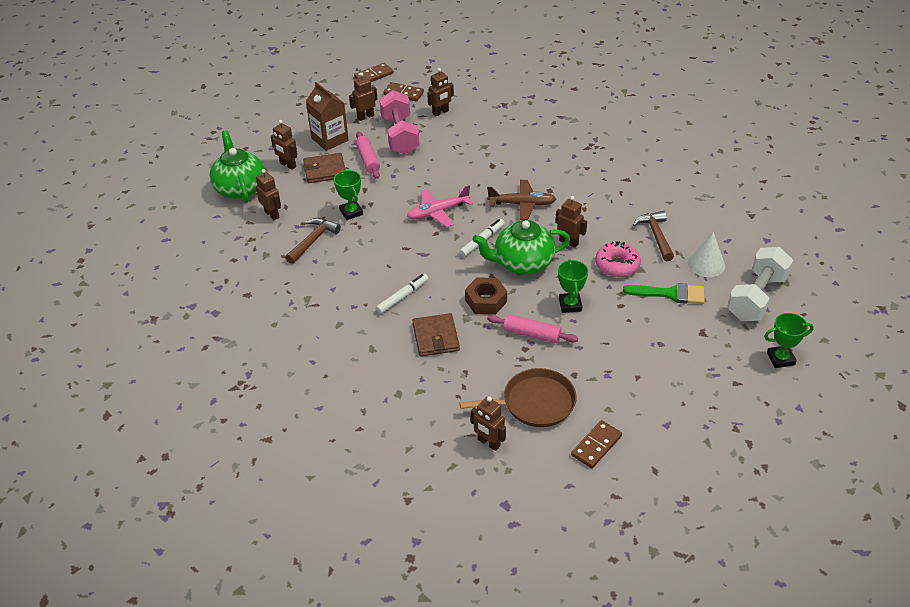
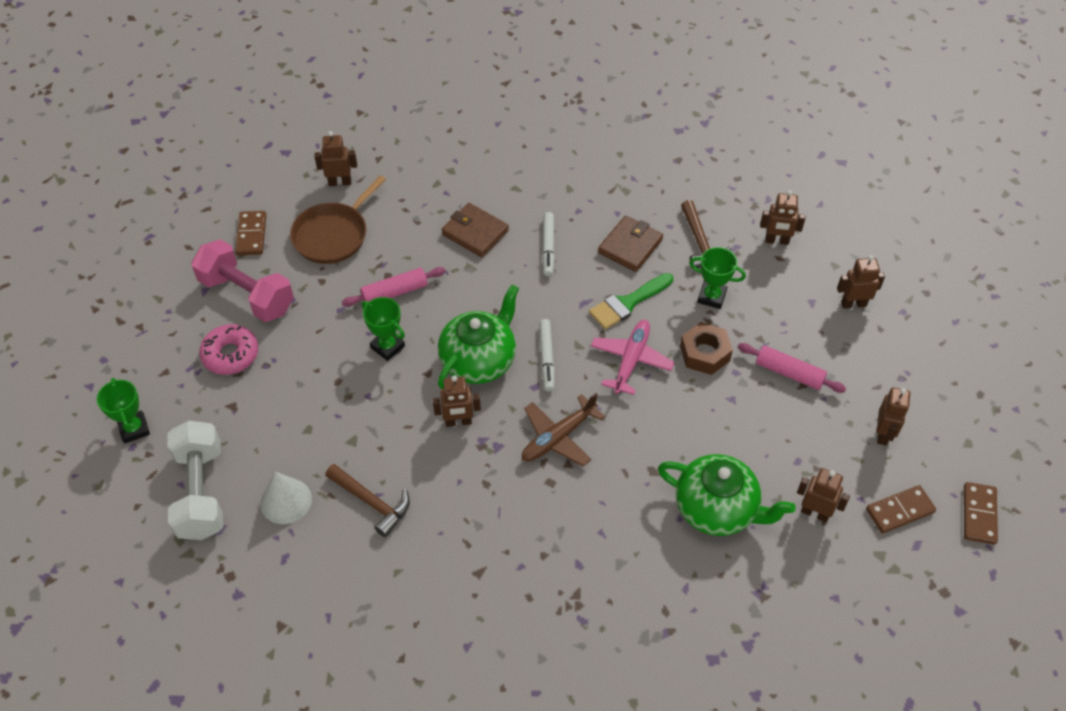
camera: 135 degrees right, 10 degrees up
(240, 188) = (849, 245): green teapot -> green teapot (717, 509)
(325, 170) = (809, 325): brown wallet -> brown wallet (630, 246)
(330, 139) = (867, 369): brown carton -> none
(400, 135) = (807, 436): pink dumbbell -> pink dumbbell (247, 295)
(440, 112) = (815, 513): brown robot -> brown robot turned 105 degrees clockwise
(486, 301) = (470, 295): brown nut -> brown nut (705, 353)
(617, 265) = (381, 429): pink donut -> pink donut (230, 355)
(670, 294) = (297, 431): green brush -> green brush (627, 303)
(780, 359) = (134, 429): green trophy -> green trophy turned 60 degrees counterclockwise

